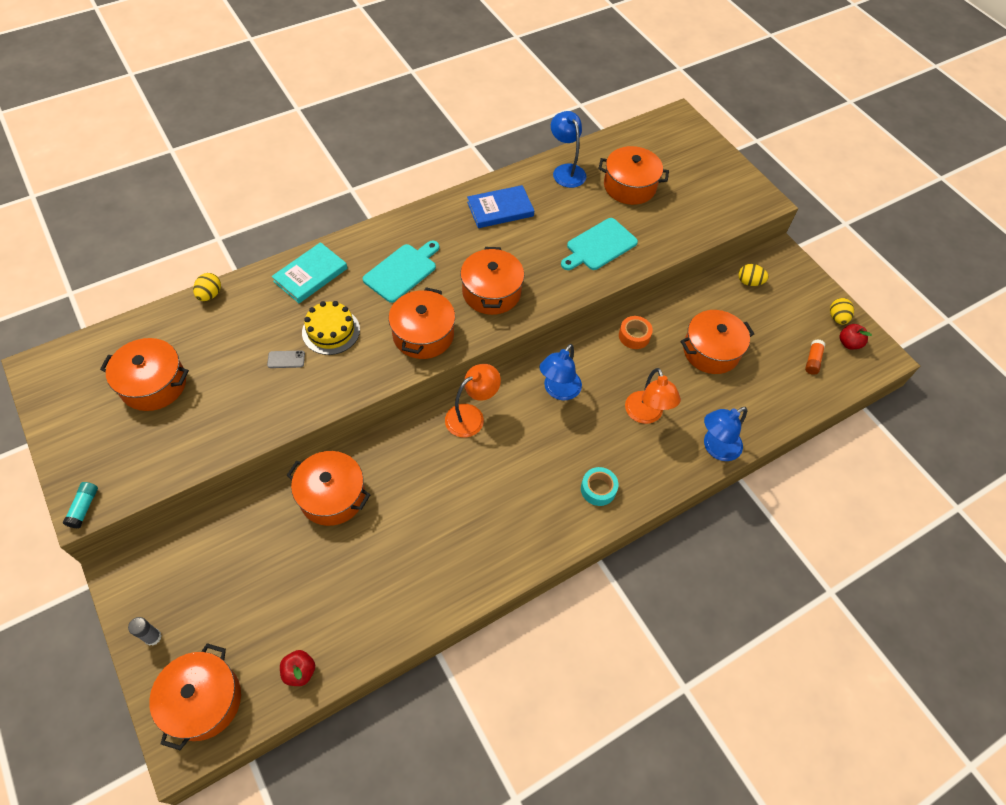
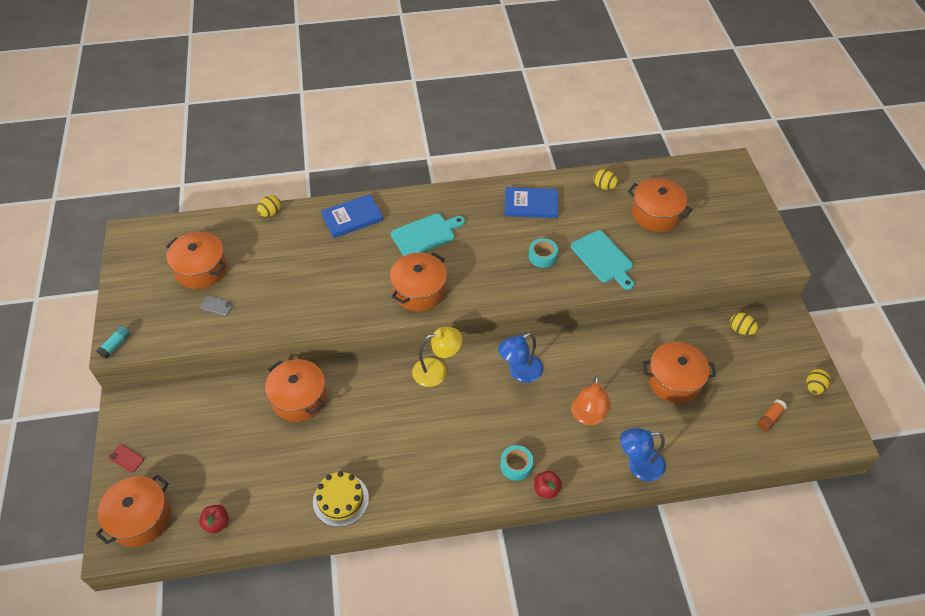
camera: 25 degrees right, 5 degrees down
(153, 637) = (126, 458): grey glue stick -> red phone
(286, 359) = (304, 279): grey phone -> grey phone (217, 306)
(310, 275) = (352, 218): turquoise book -> blue book
(331, 331) = (348, 267): yellow cake -> yellow cake (341, 500)
(471, 416) = (437, 370): orange lamp -> yellow lamp
(491, 292) = (491, 272): orange pot -> none
(537, 260) = (542, 256): none -> turquoise tape
(566, 171) = (604, 186): blue lamp -> yellow egg
(599, 246) = (603, 258): turquoise cutting board -> turquoise cutting board turned 105 degrees counterclockwise
(634, 336) = (608, 346): orange tape -> none
(849, 343) = (814, 414): red apple -> red apple (546, 489)

